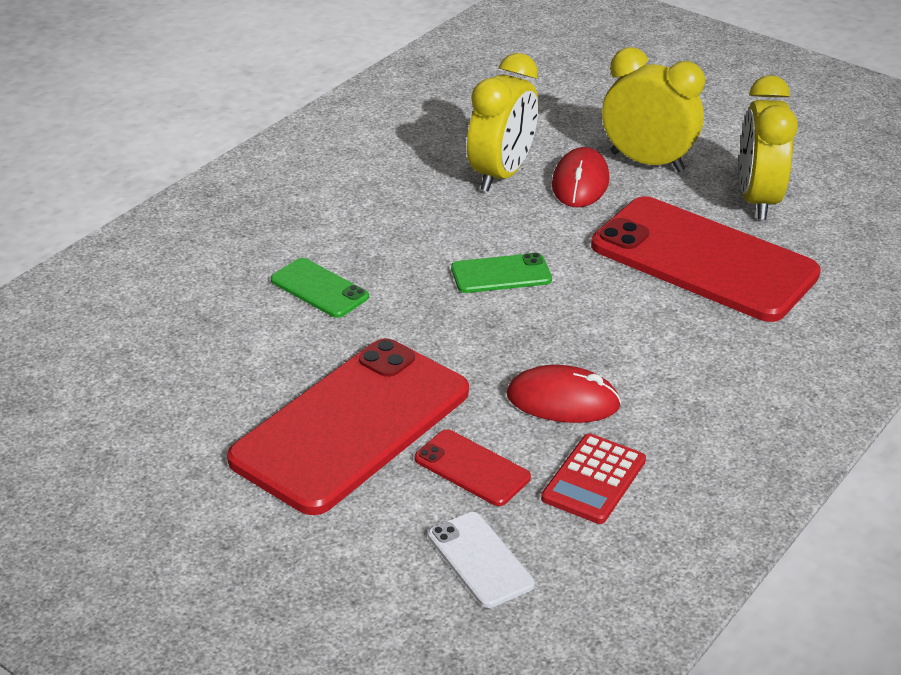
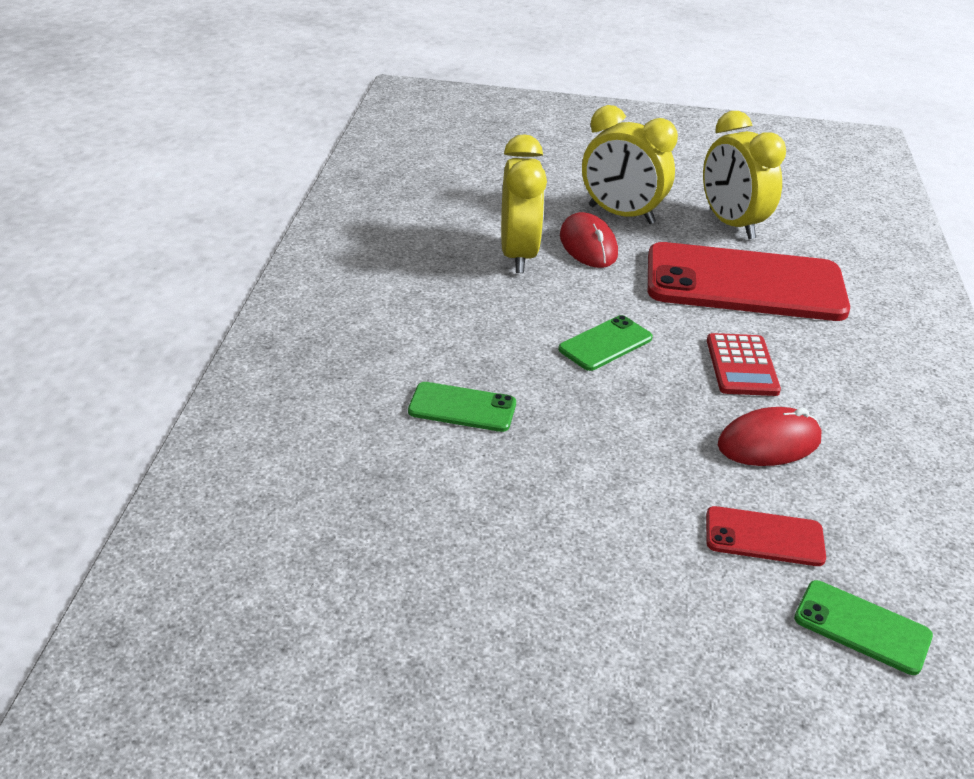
camera: 30 degrees left, 0 degrees up
(352, 425) = (622, 536): red phone -> none
(480, 560) = (862, 627): white phone -> green phone
(594, 480) = (866, 507): red calculator -> red calculator (741, 366)
(647, 162) = (621, 215): yellow clock -> yellow clock turned 150 degrees counterclockwise

